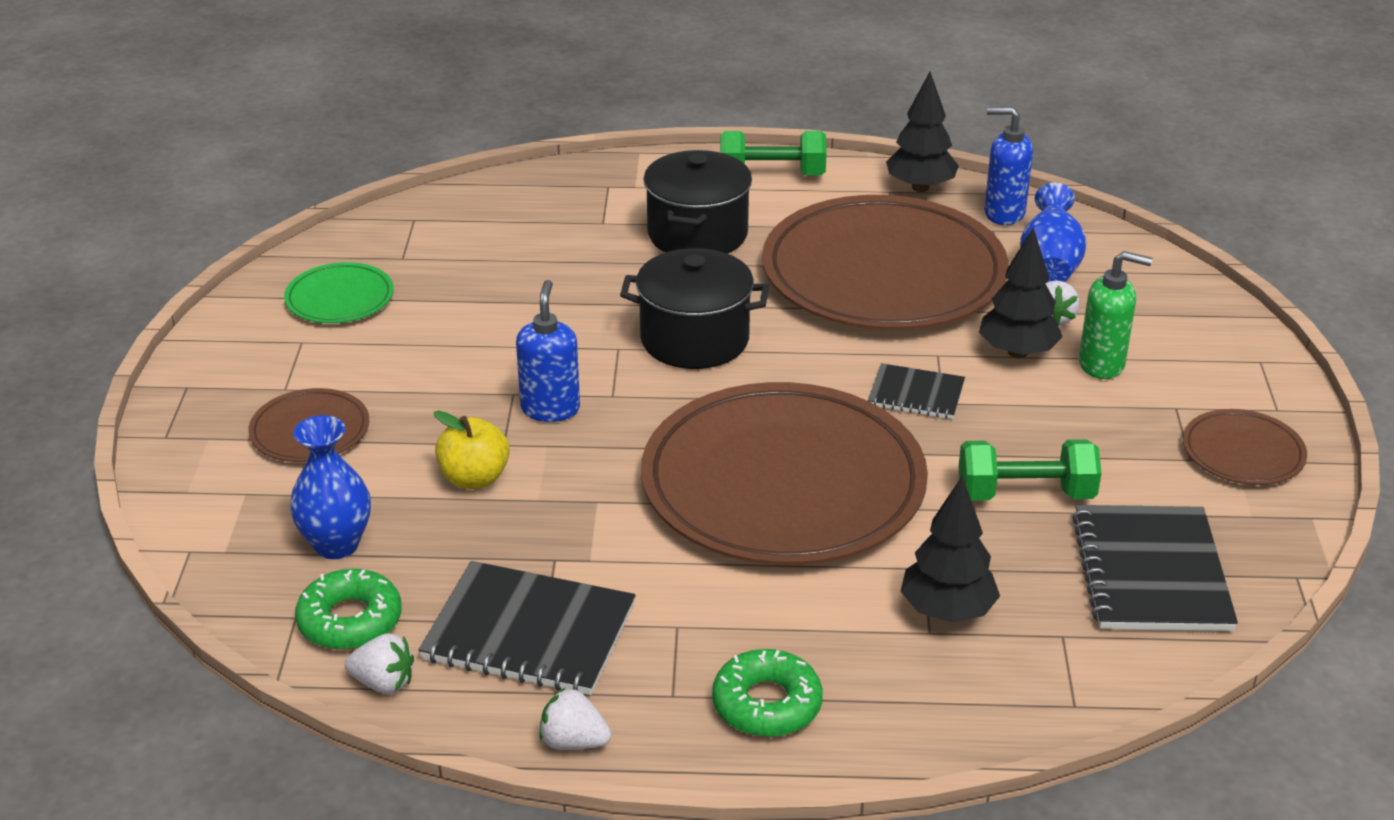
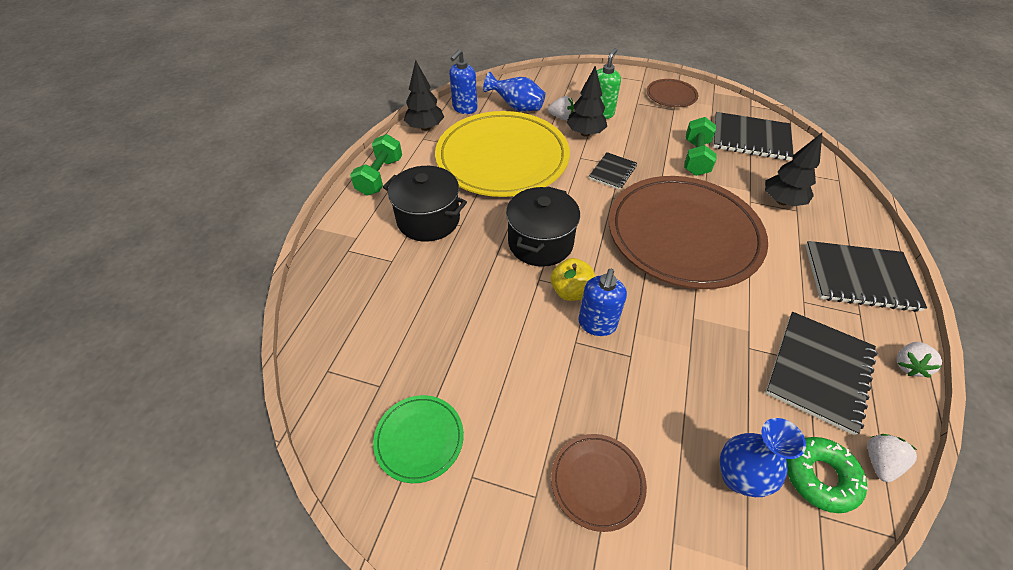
camera: 75 degrees left, 15 degrees up
(474, 478) = (666, 378): yellow apple -> yellow apple (571, 291)
(550, 409) = (597, 324): blue soap dispenser -> blue soap dispenser turned 90 degrees counterclockwise
(767, 704) = (859, 278): green donut -> black notebook
(883, 274) = (502, 158): brown plate -> yellow plate

